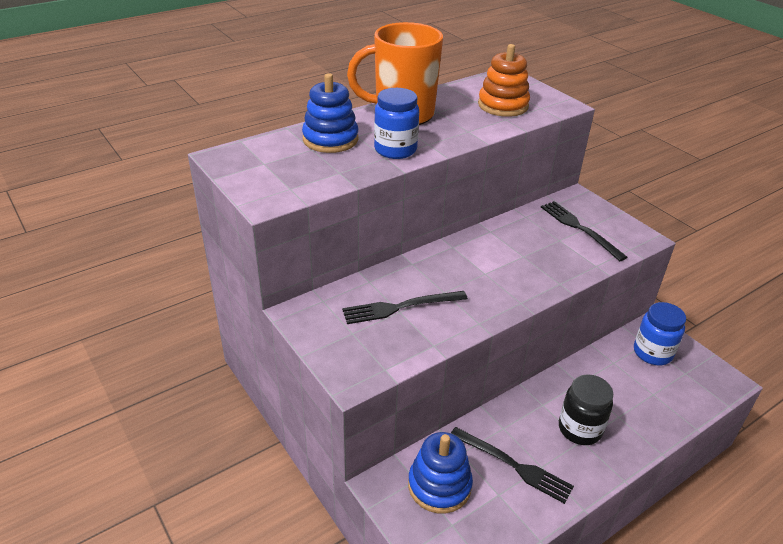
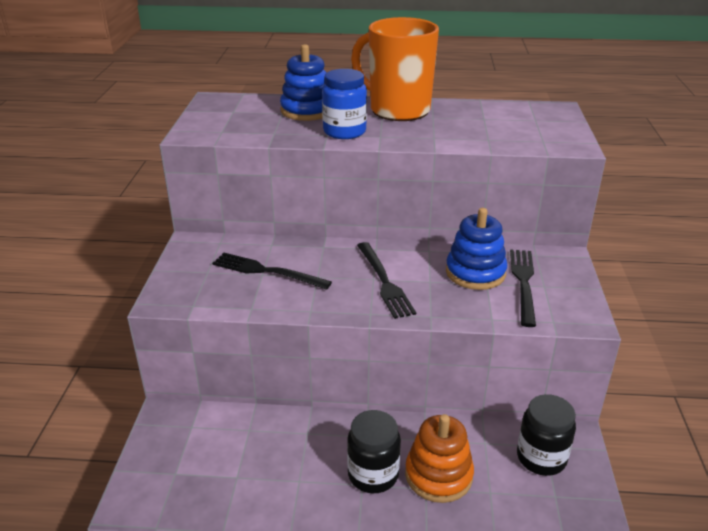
camera: 40 degrees right, 5 degrees down
(439, 485) = (202, 441): blue stacking toy -> blue stacking toy (475, 273)
(503, 105) = (505, 129): orange stacking toy -> orange stacking toy (438, 475)
(513, 465) = (277, 465): black fork -> black fork (384, 282)
(652, 353) = (541, 458): blue jar -> black jar

